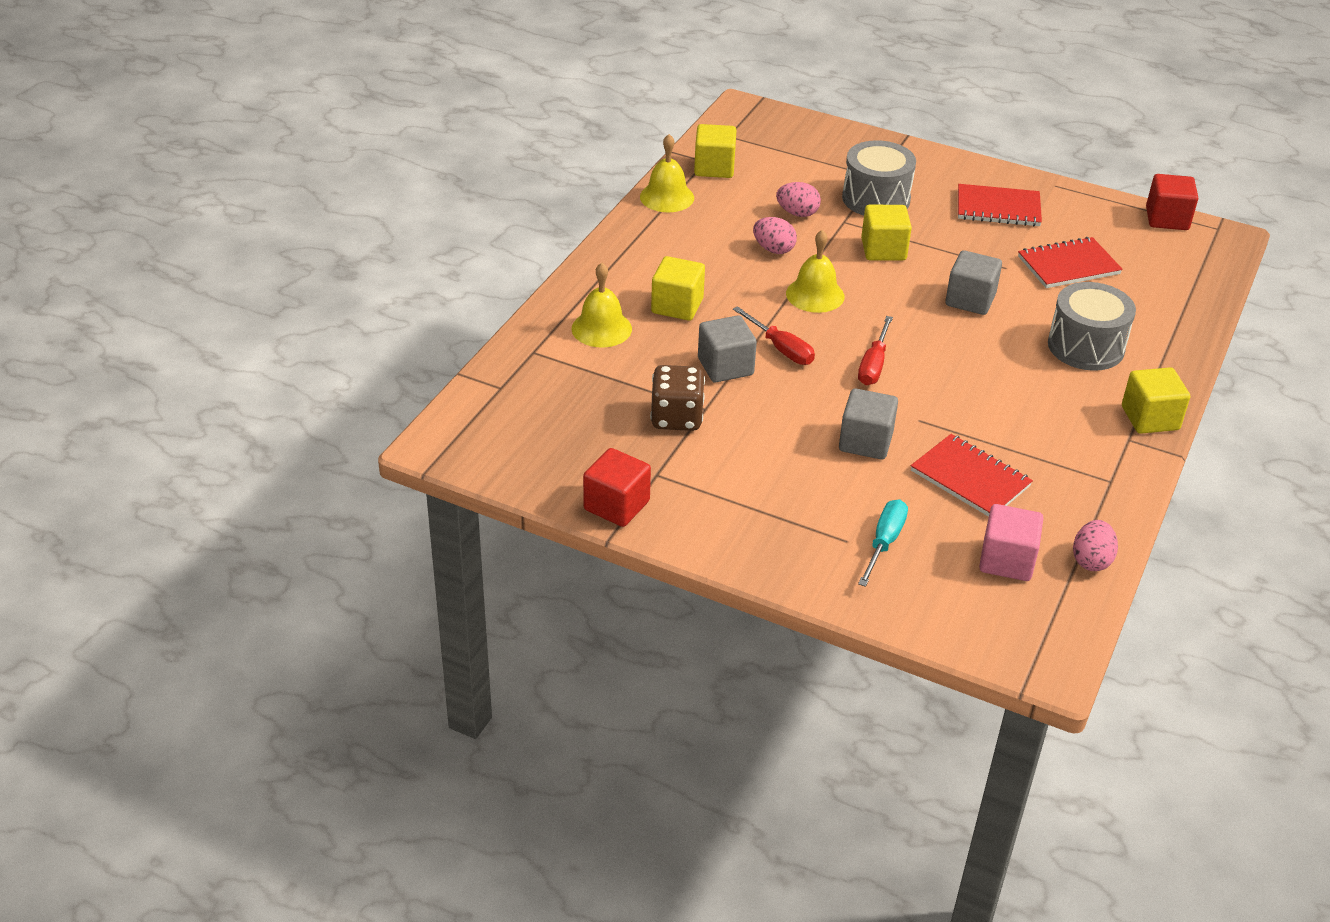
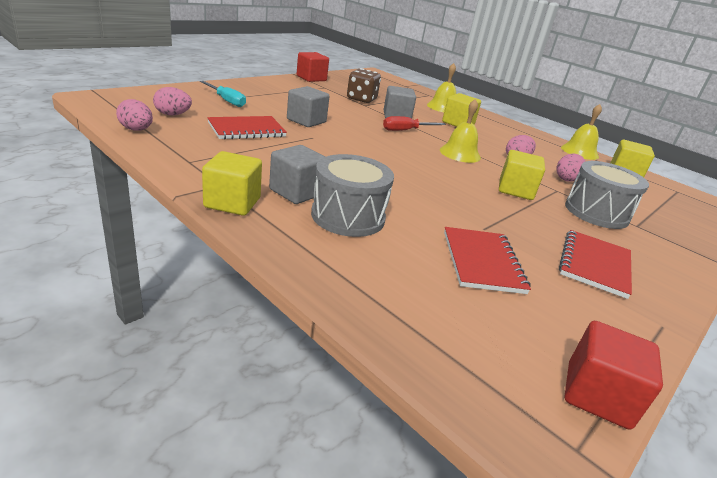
camera: 105 degrees right, 10 degrees down
(873, 365) = (375, 144): red screwdriver -> none
(970, 300) = (437, 196): grey cube -> grey cube (296, 192)
(1006, 560) = (173, 114): pink cube -> pink egg

